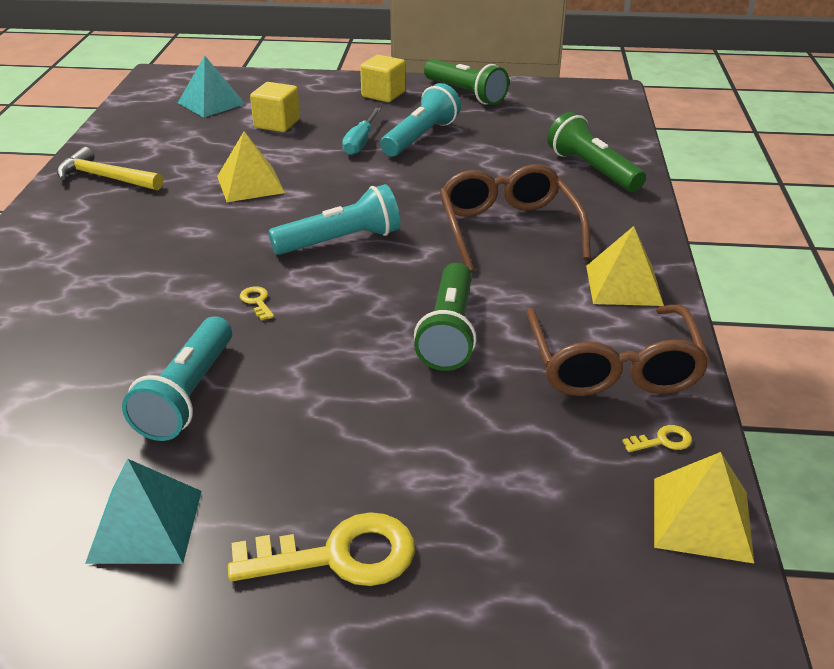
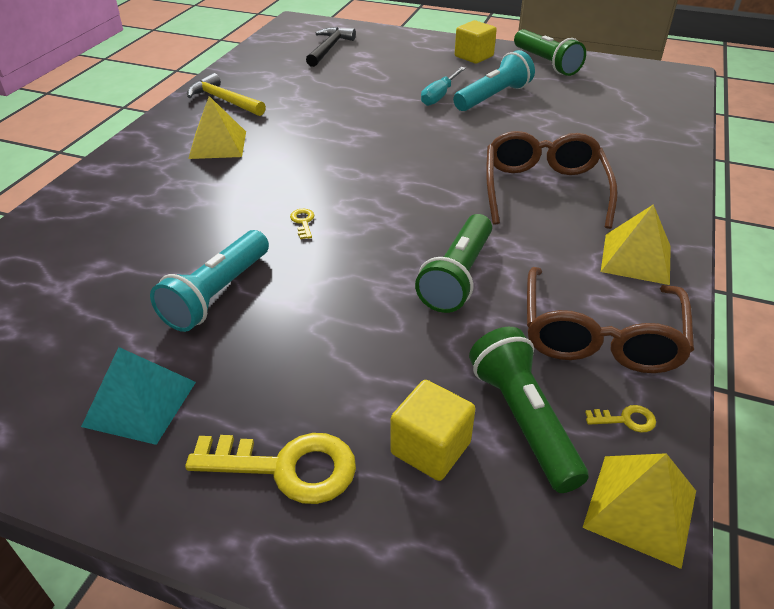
camera: 15 degrees right, 5 degrees up
(211, 103) = (329, 48): turquoise pyramid -> black hammer
(250, 184) = (335, 120): yellow pyramid -> yellow pyramid (218, 144)
(277, 124) = (375, 71): yellow cube -> yellow cube (430, 448)
(341, 241) = (392, 179): turquoise flashlight -> none
(592, 170) = (641, 145): green flashlight -> green flashlight (523, 420)

